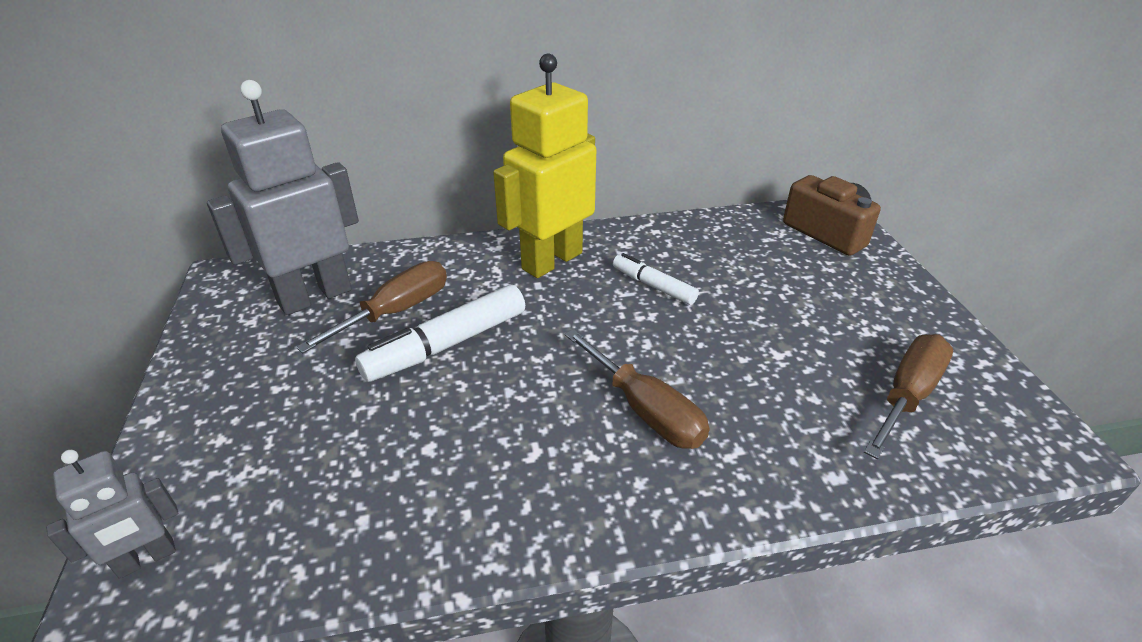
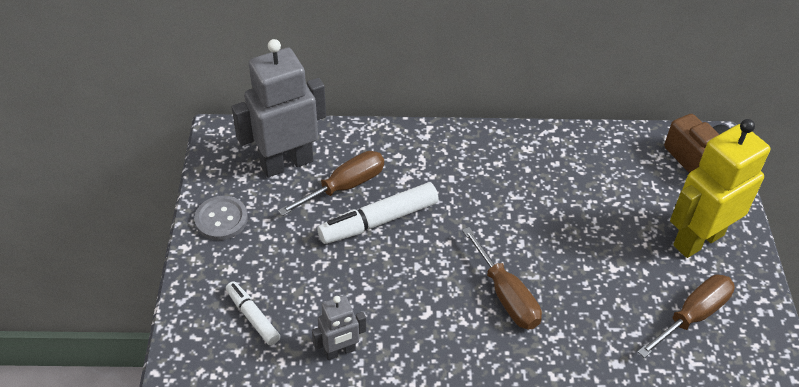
camera: 10 degrees right, 10 degrees up
(146, 559) = (197, 339): grey robot -> grey robot (340, 351)
(213, 374) = (221, 219): none -> grey button
(551, 260) = (465, 156): yellow robot -> yellow robot (697, 239)
(653, 286) = (539, 193): white marker -> white marker (253, 317)

